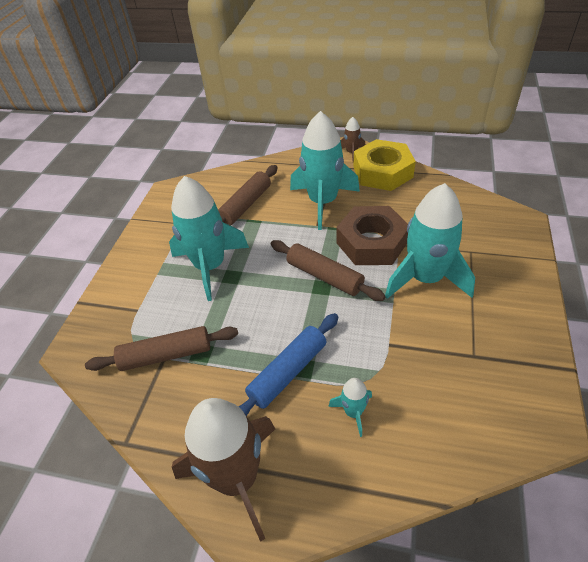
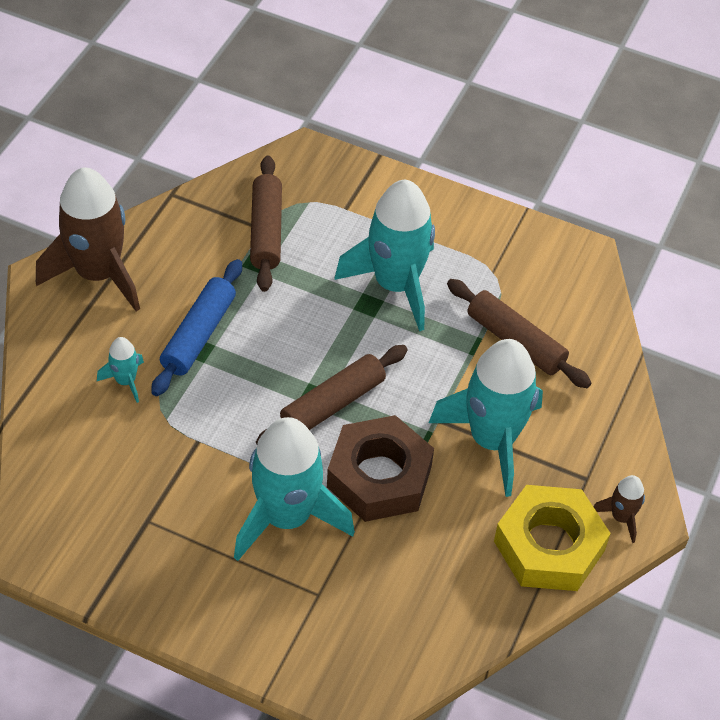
camera: 95 degrees right, 5 degrees up
(288, 372) = (199, 335): blue rolling pin -> blue rolling pin turned 60 degrees clockwise

